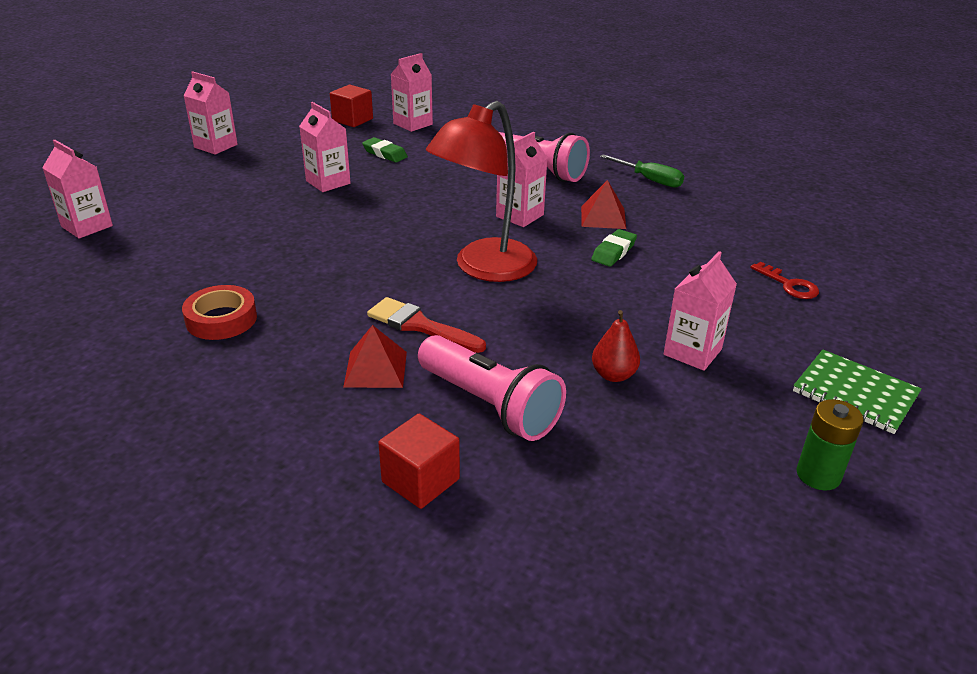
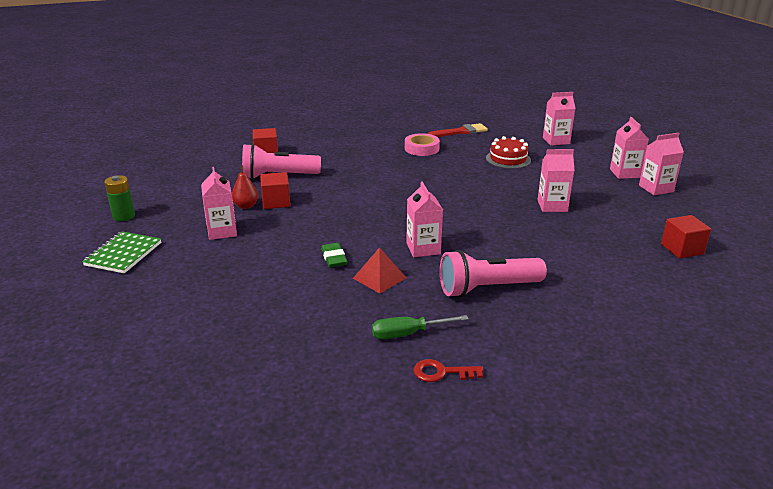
camera: 130 degrees right, 5 degrees down
(201, 240) = (508, 159): none -> red cake
(221, 319) = (421, 148): red tape -> pink tape
(376, 369) = (337, 164): red pyramid -> none
(385, 154) = (587, 239): green eraser -> none
(413, 124) = (650, 272): pink carton -> pink carton (625, 173)
(420, 326) = (352, 181): red brush -> red brush (460, 132)
(484, 268) = (377, 213): red lamp -> none
(566, 356) = (276, 202): none -> red cube
(789, 285) = (204, 298): red key -> red key (441, 372)
(855, 394) = (123, 254): green notebook -> green notebook turned 60 degrees counterclockwise

